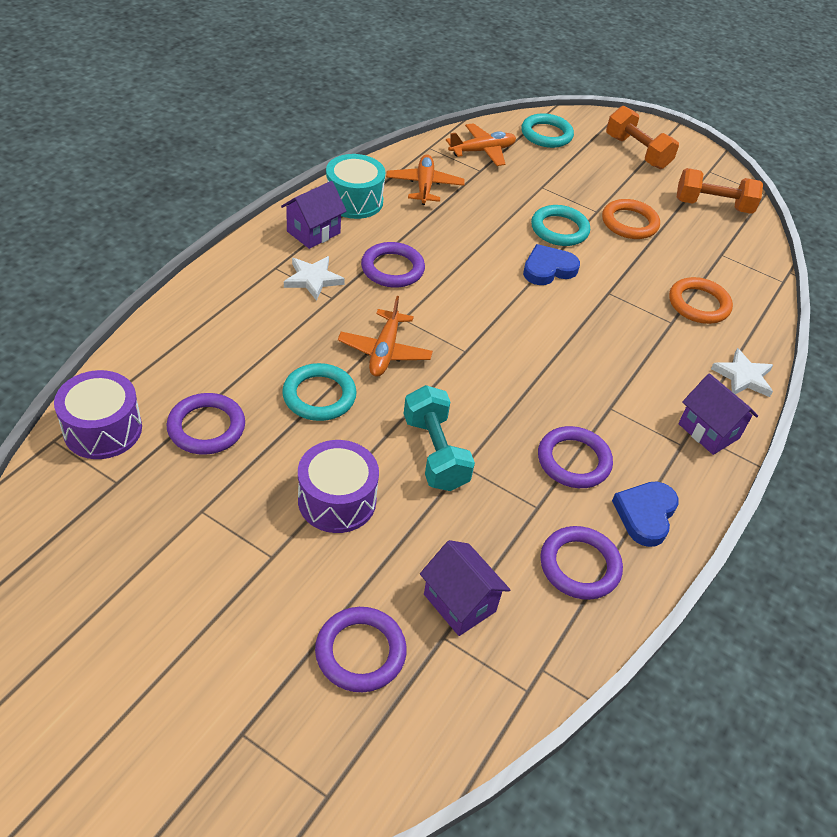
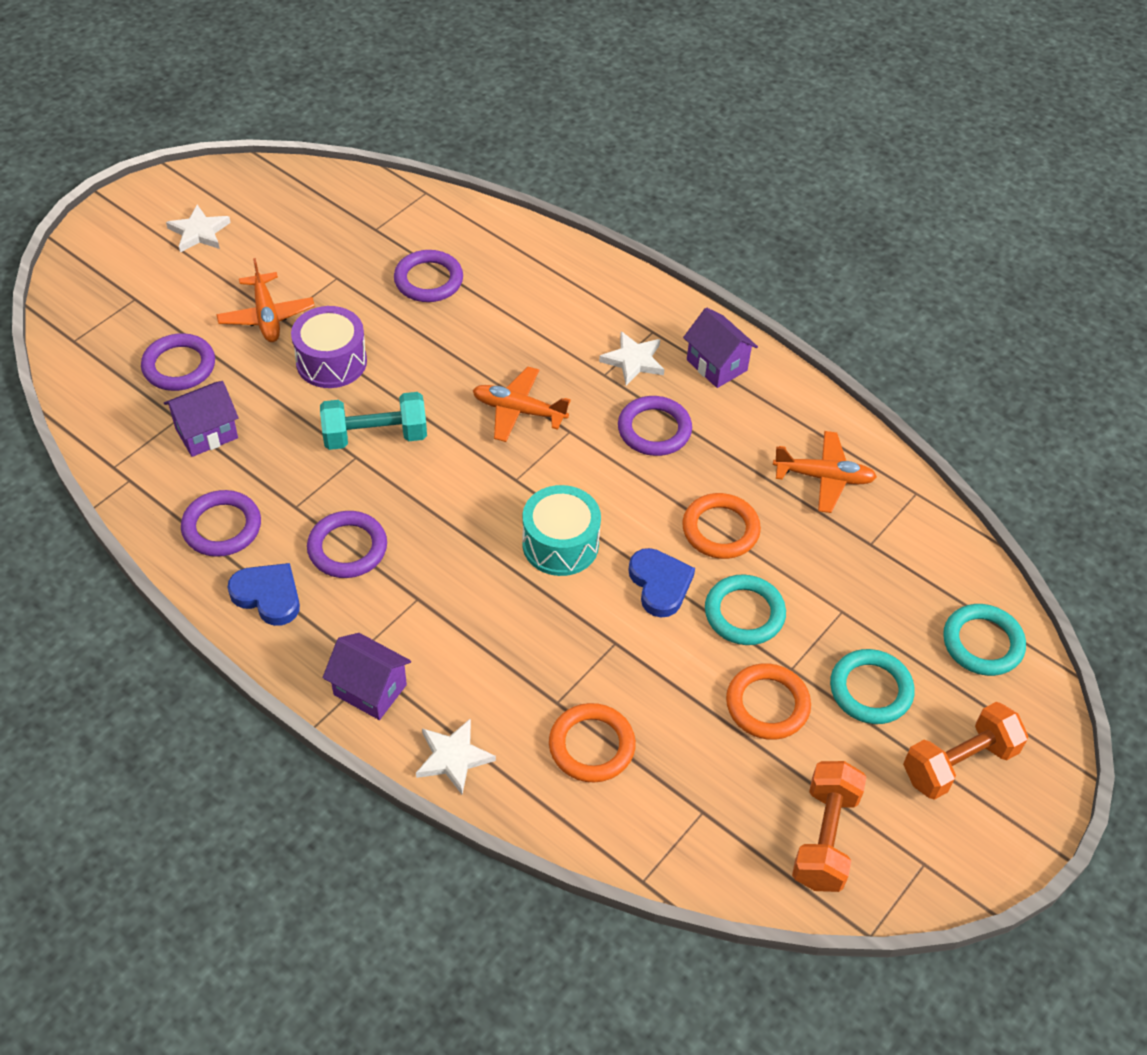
camera: 100 degrees right, 5 degrees up
(103, 429) = (434, 219): purple drum -> none
(108, 677) = (199, 232): none -> white star
(319, 396) = (460, 356): turquoise ring -> turquoise ring (870, 690)
(354, 201) = (782, 405): turquoise drum -> turquoise drum (560, 544)
(482, 151) = (918, 553): orange plane -> orange plane (266, 316)
(487, 237) = (720, 529): none -> orange ring
(708, 431) = (370, 689): purple house -> purple house turned 60 degrees clockwise

